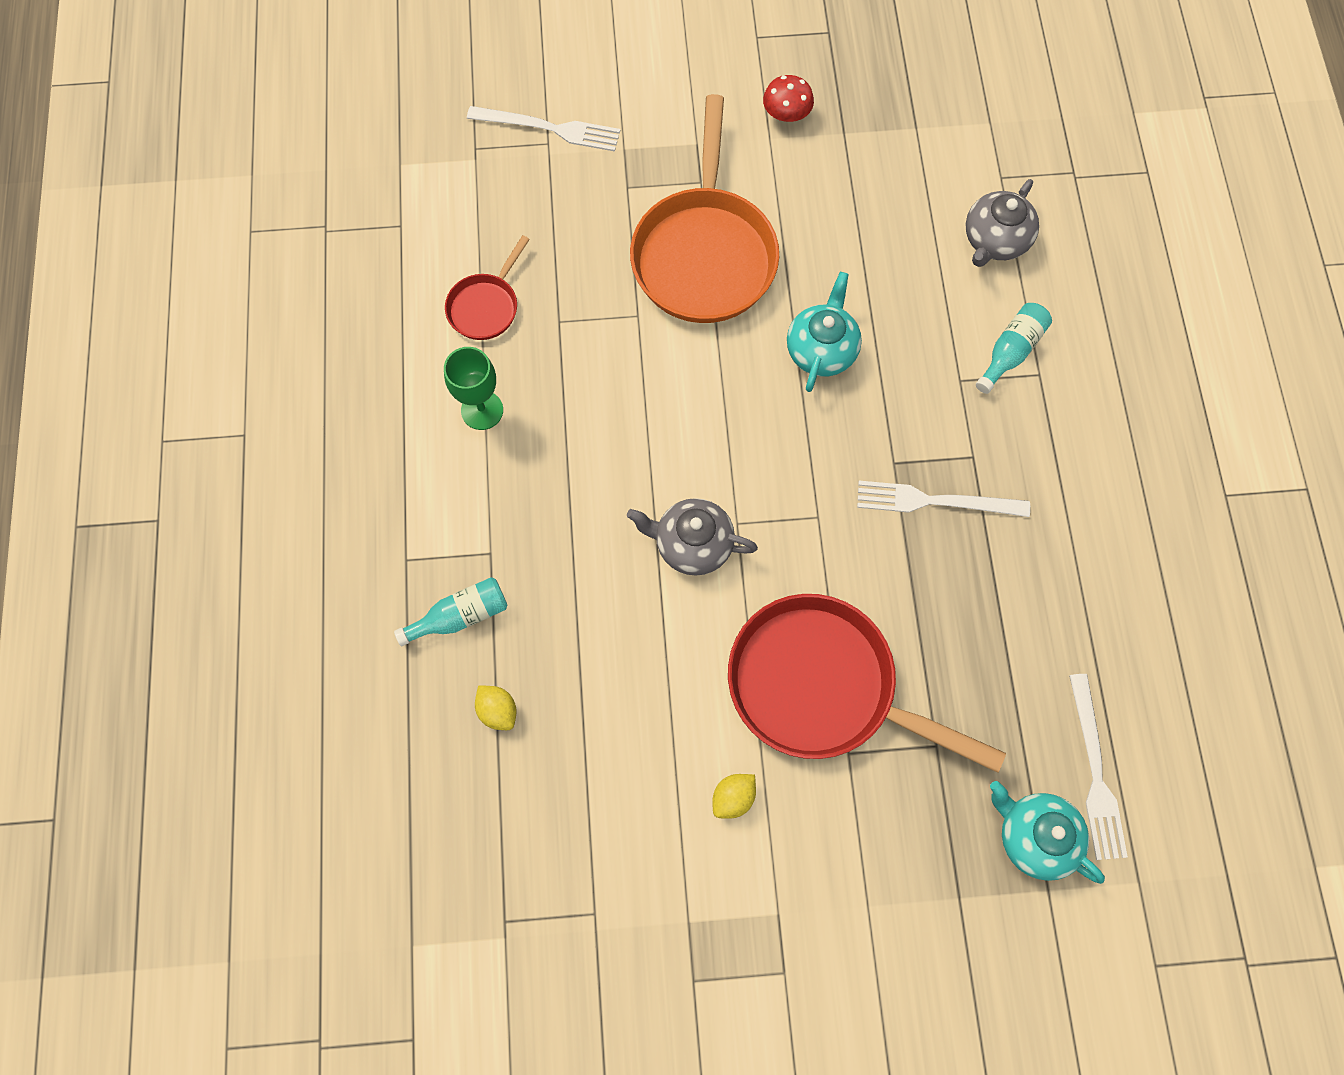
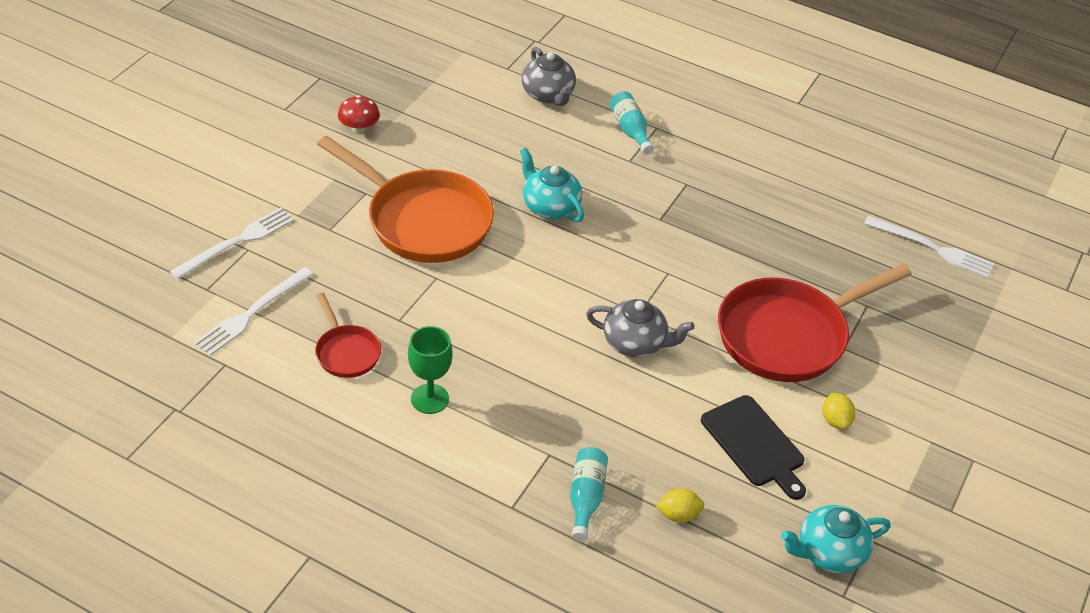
camera: 60 degrees left, 25 degrees down
(640, 734) = (755, 444): none -> black cutting board
(692, 544) = (635, 343): grey teapot -> grey teapot turned 120 degrees counterclockwise
(935, 501) = (703, 216): white fork -> white fork (252, 313)
(1034, 836) = (955, 295): turquoise teapot -> turquoise teapot (829, 553)

